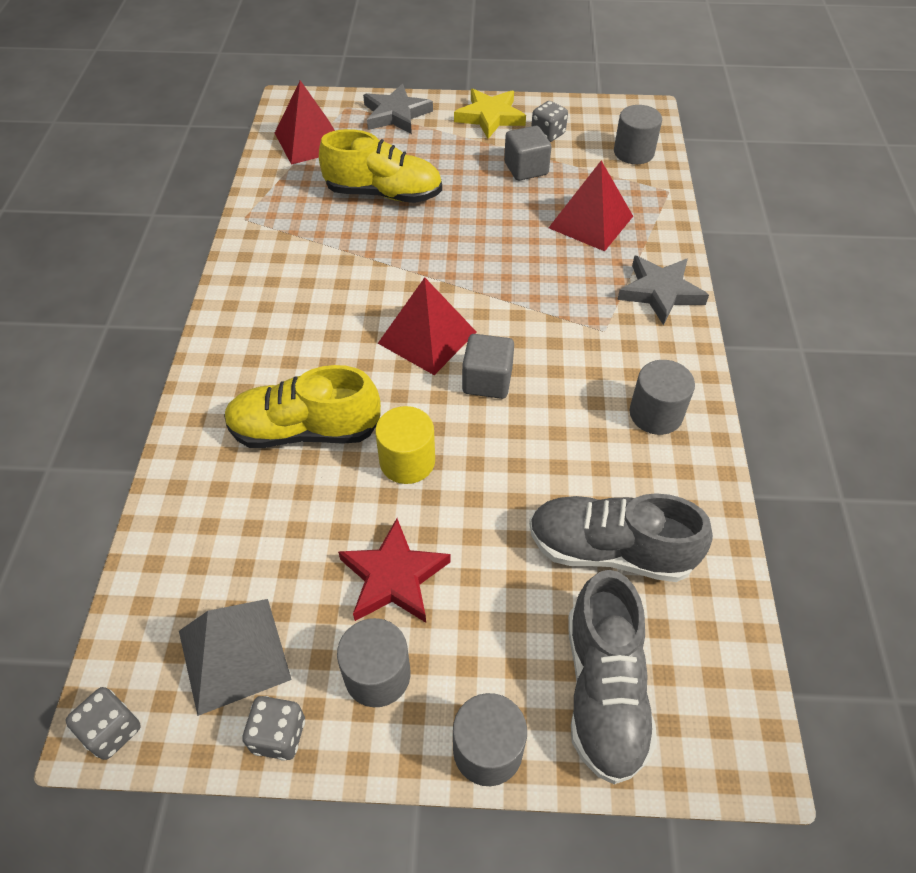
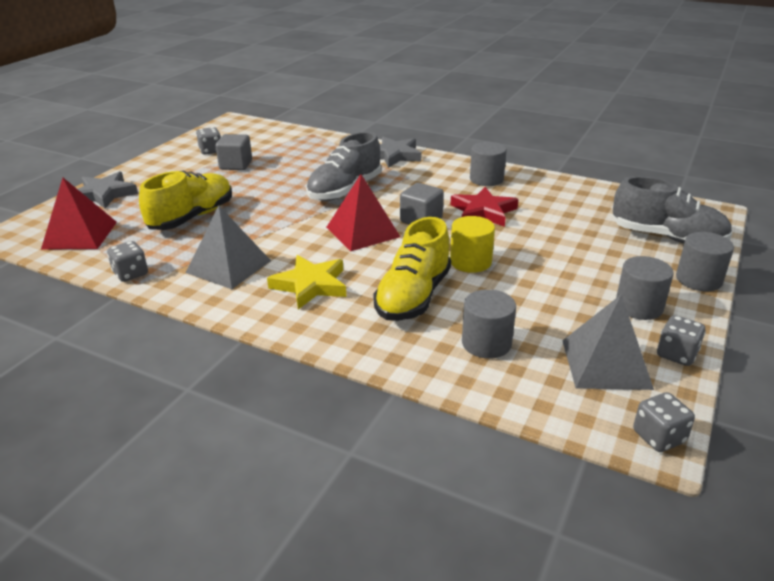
camera: 65 degrees left, 20 degrees down
(258, 206) = (131, 274): none -> grey dice
(301, 263) = (229, 266): none -> grey pyramid
(393, 577) = (565, 286): red star -> red star (483, 212)
(490, 117) = (163, 164): yellow star -> yellow star (310, 285)
(591, 222) = (313, 158): red pyramid -> none
(610, 550) = (576, 214): grey shoe -> grey shoe (345, 190)
(633, 152) = (265, 133): grey cylinder -> grey cylinder (486, 343)

